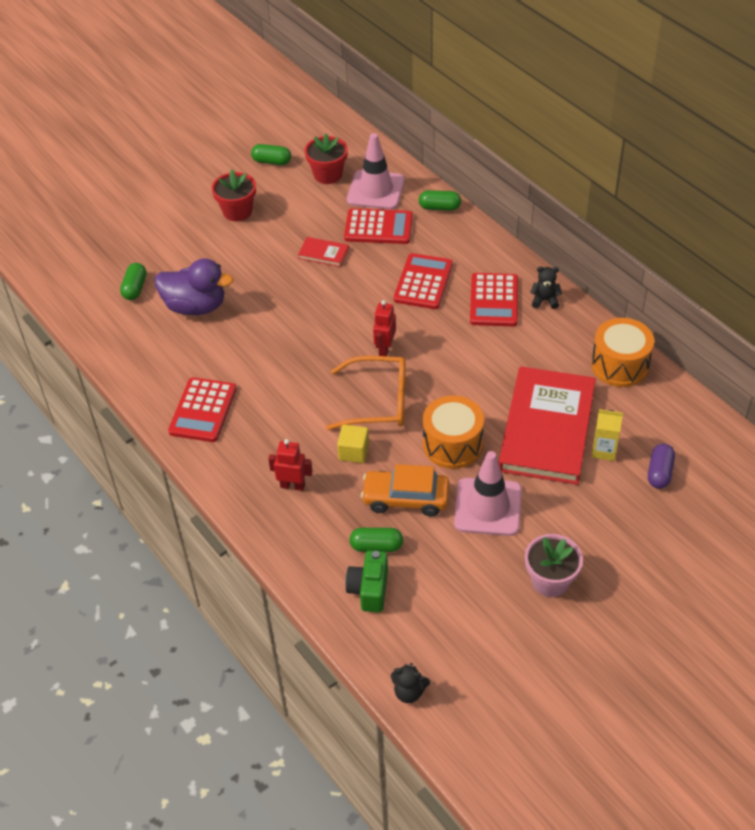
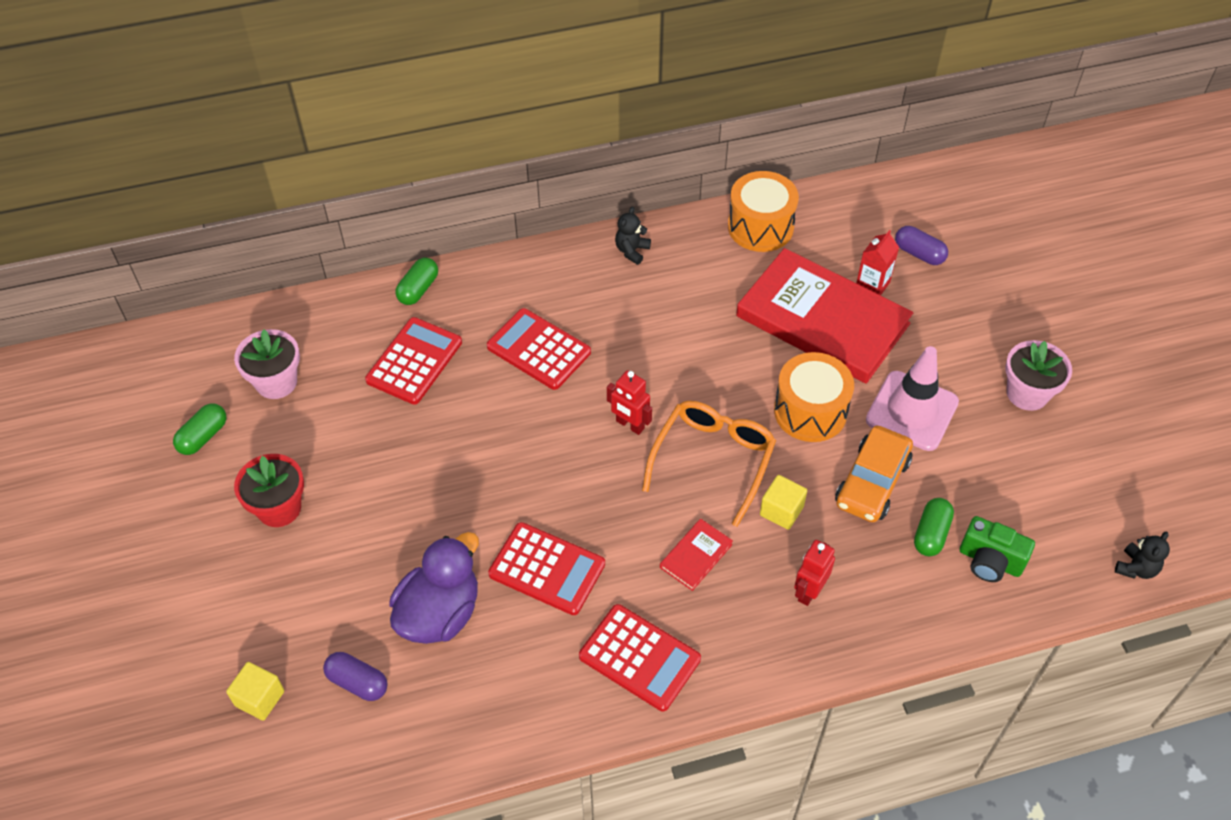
camera: 70 degrees left, 5 degrees up
(109, 253) = (259, 698): none -> yellow cube
(135, 288) = (358, 682): green capsule -> purple capsule
(323, 253) = (426, 434): red book -> red book (696, 556)
(327, 175) = (276, 382): red flower pot -> pink flower pot
(376, 190) = (343, 341): pink traffic cone -> none
(494, 300) = (607, 295): red calculator -> red calculator (547, 569)
(604, 450) = (872, 285): yellow carton -> red carton

